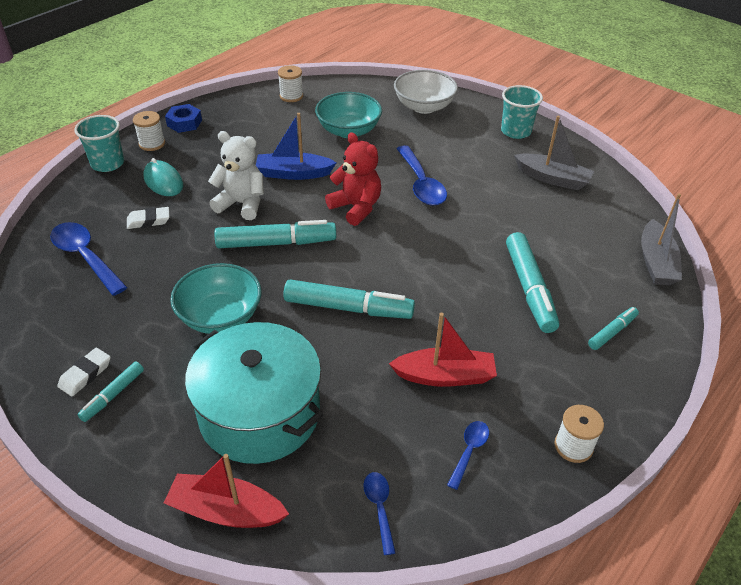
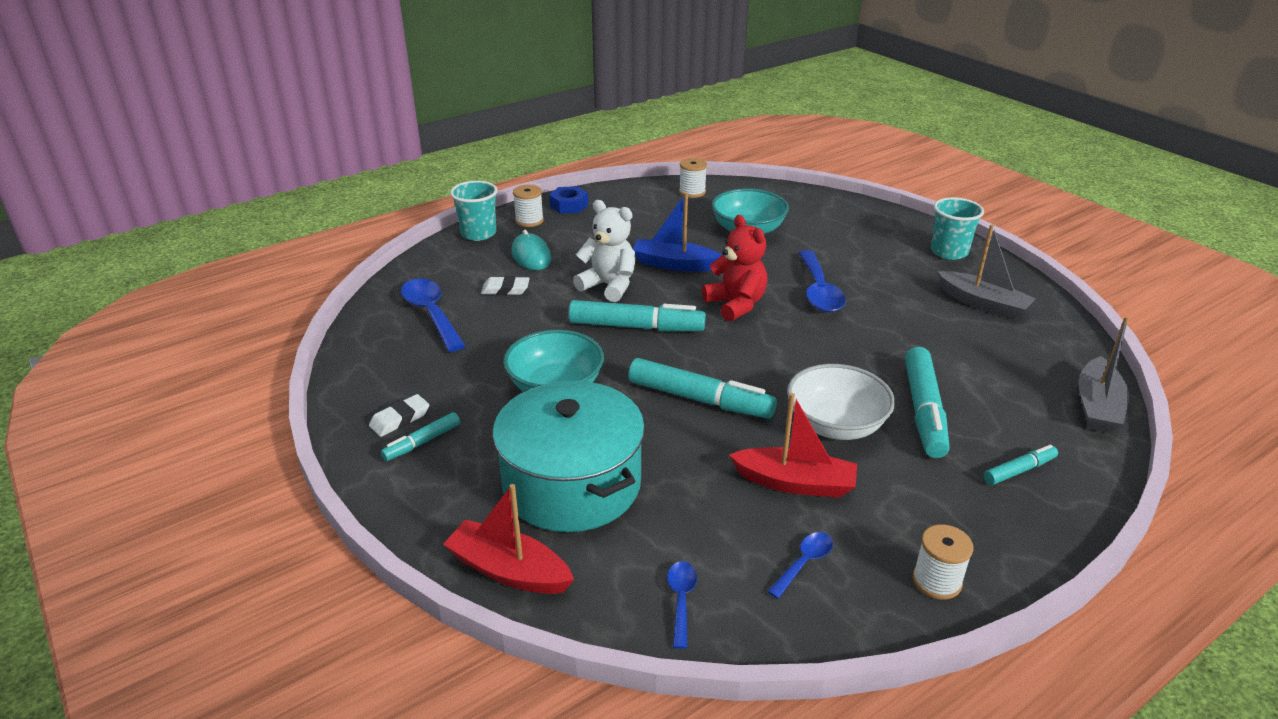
camera: 15 degrees right, 10 degrees down
(424, 106) = (843, 216): white bowl -> white bowl (835, 425)

